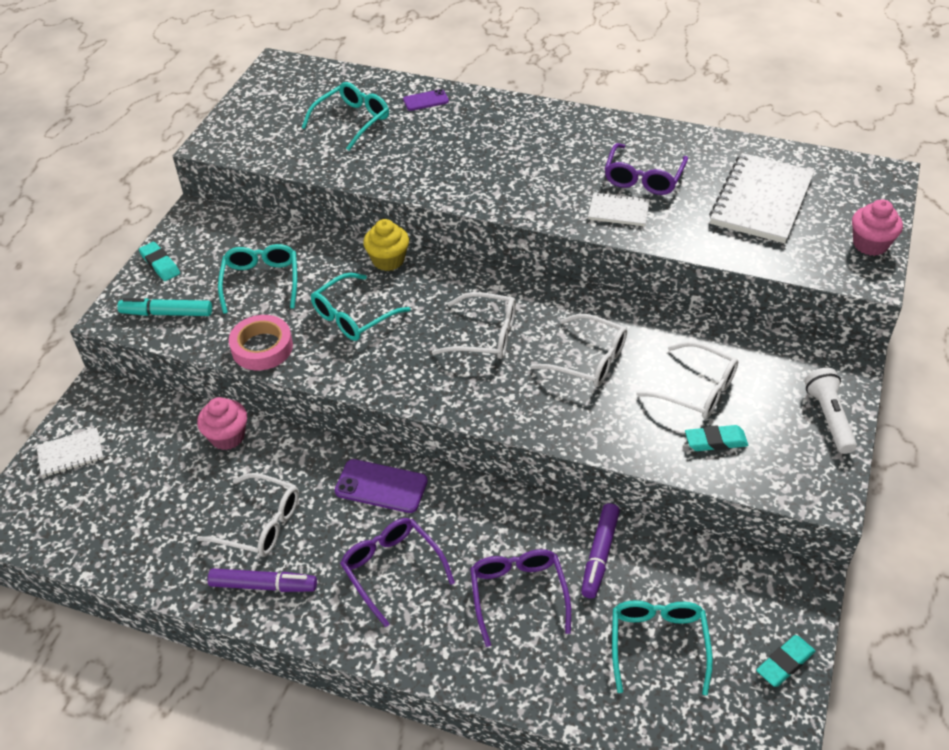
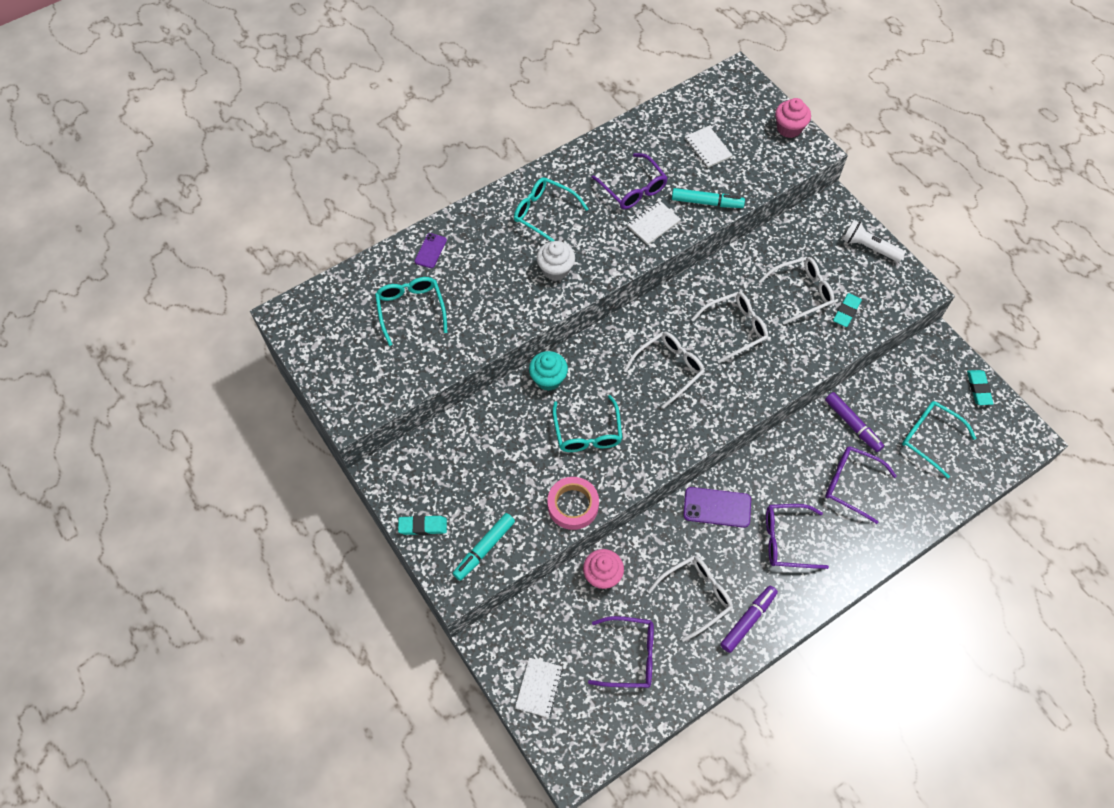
camera: 55 degrees left, 15 degrees up
(151, 505) = (630, 655): none -> purple glasses
(261, 281) = (502, 469): turquoise glasses -> turquoise glasses (544, 214)
(381, 486) = (717, 507): purple phone -> purple phone turned 45 degrees clockwise
(388, 260) = (548, 379): yellow cupcake -> turquoise cupcake
(489, 178) = (555, 270): none -> white cupcake
(692, 233) = (707, 202): none -> turquoise marker
(761, 201) = (707, 148): white notebook -> white notebook, size x0.50

